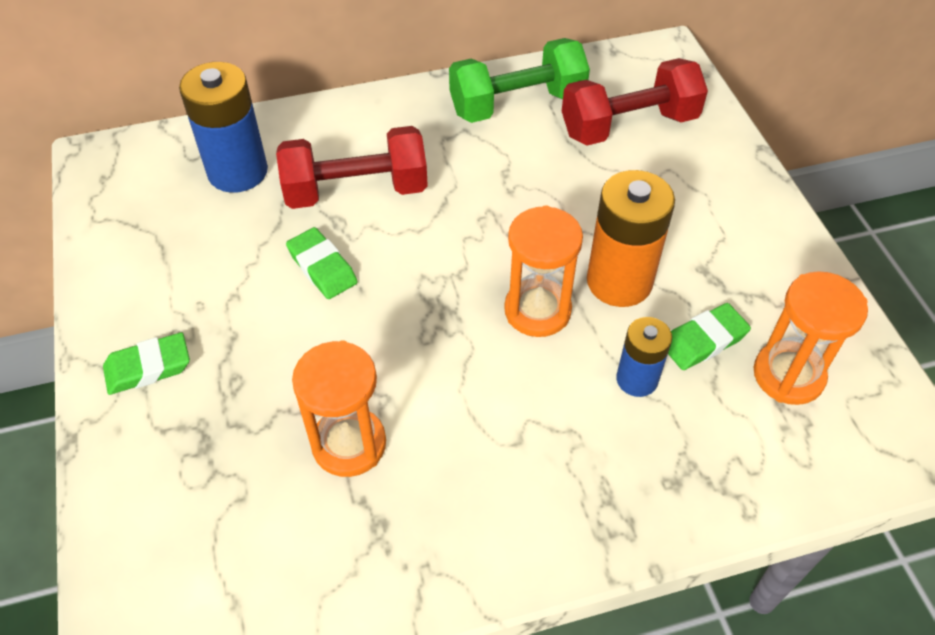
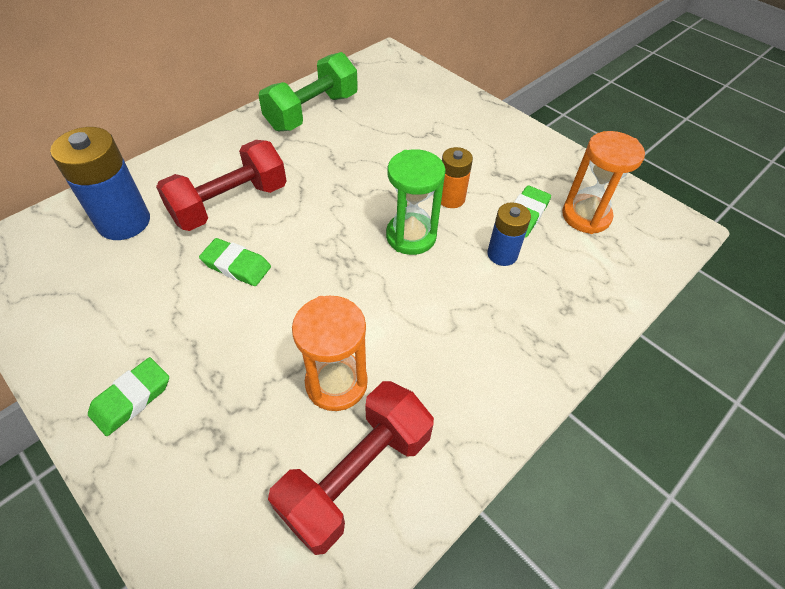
camera: 30 degrees left, 0 degrees up
(537, 310) = (411, 236): orange hourglass -> green hourglass
(619, 281) = (451, 198): orange battery -> orange battery, size x0.59
(629, 125) = (394, 103): red dumbbell -> red dumbbell (356, 475)

